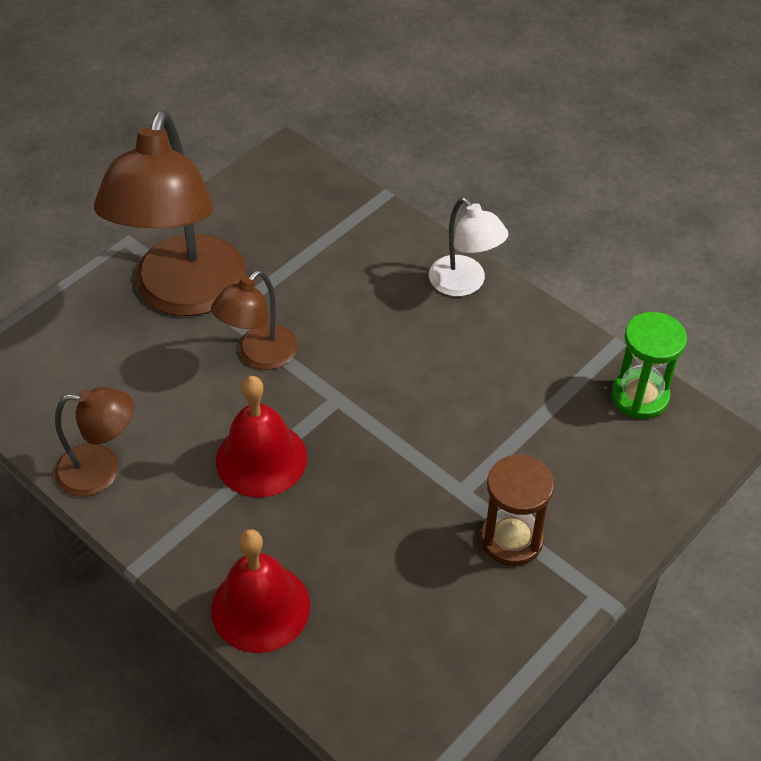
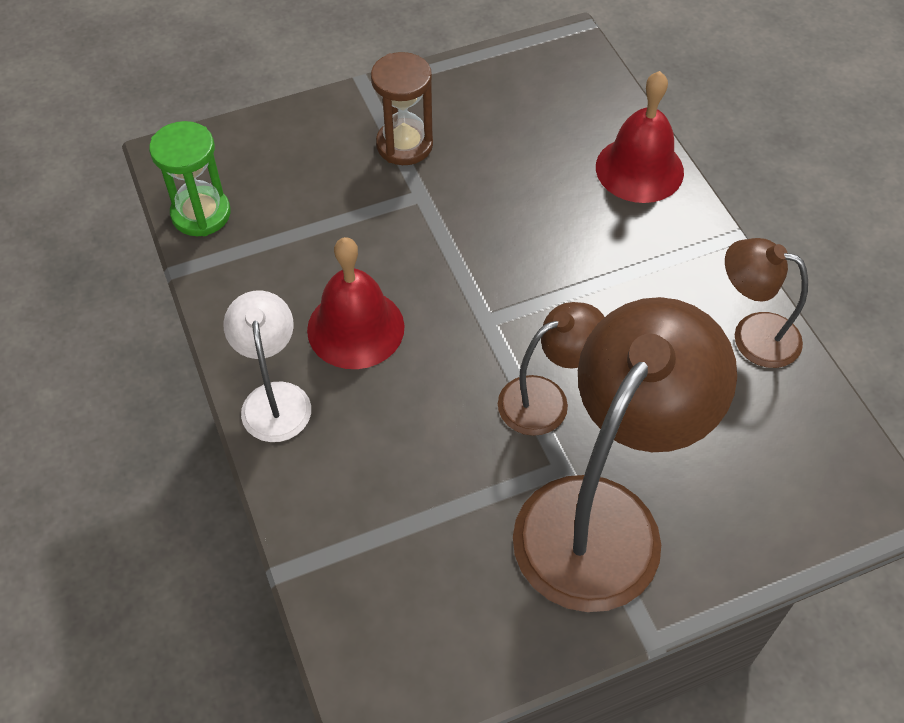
camera: 155 degrees left, 5 degrees up
(261, 458) = (589, 288): red bell -> red bell (355, 328)

